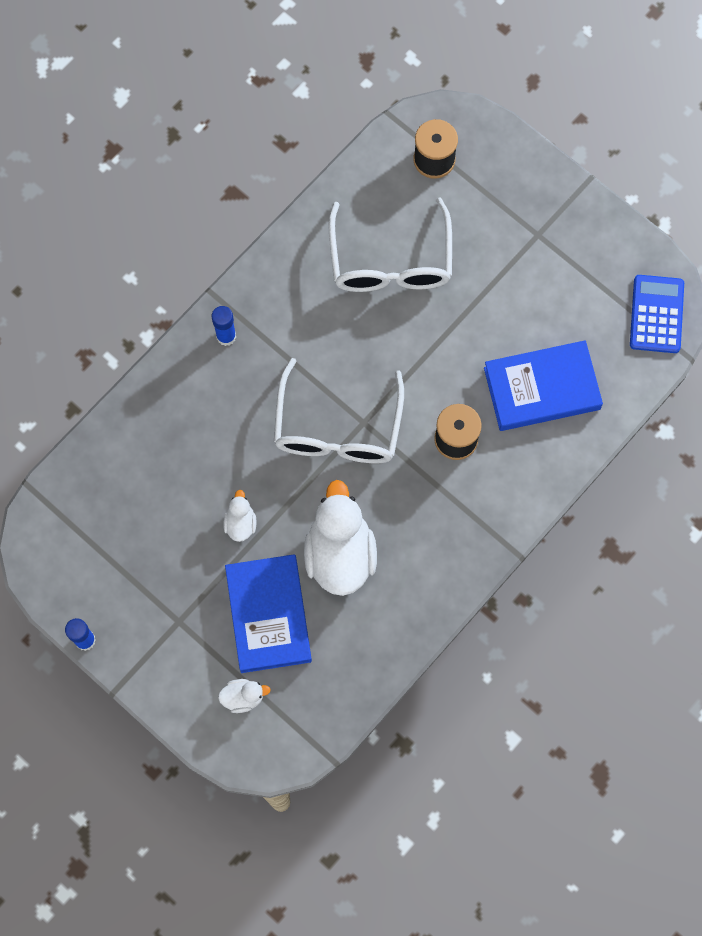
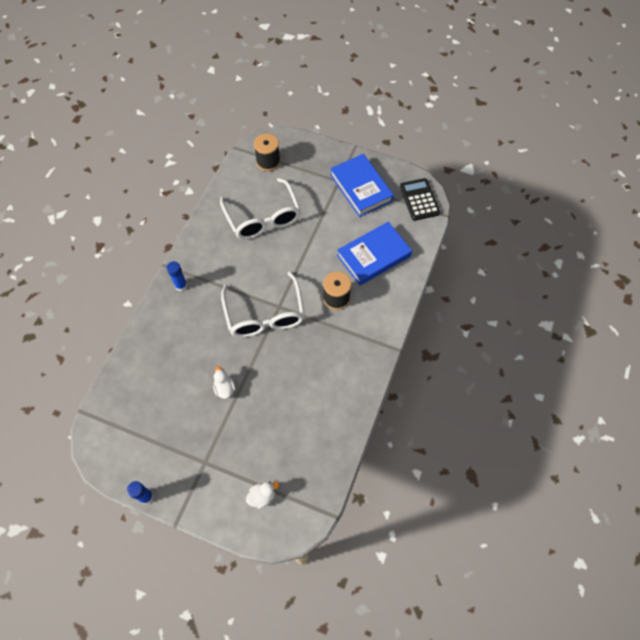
camera: 20 degrees left, 10 degrees down
(268, 615) = (261, 438): blue book -> blue book (361, 188)
(340, 554) = (292, 385): white duck -> none
(656, 314) = (419, 200): blue calculator -> black calculator

